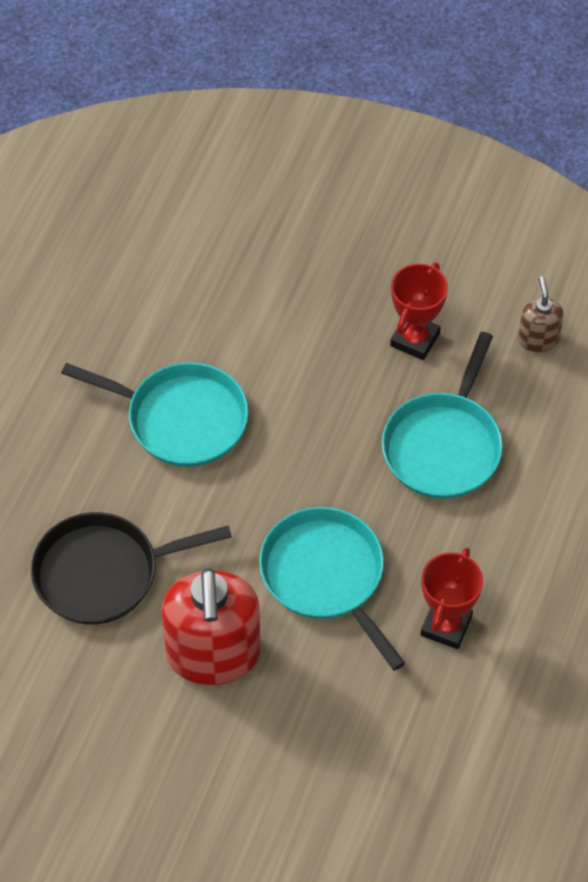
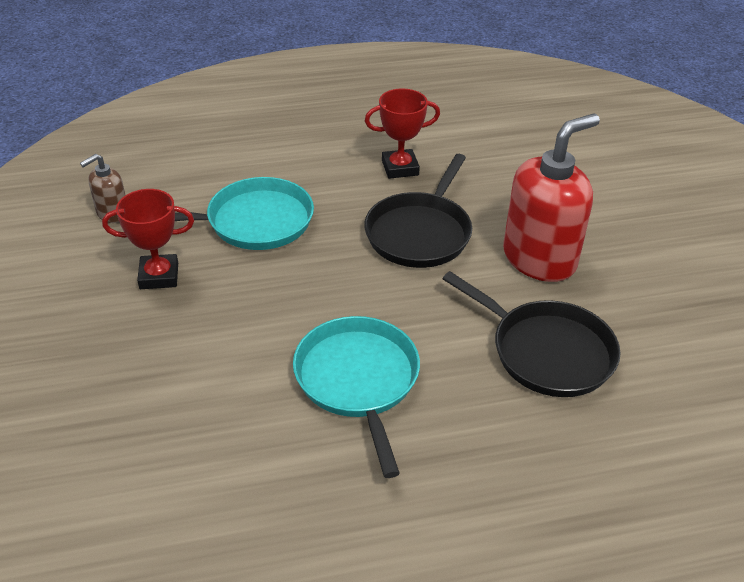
camera: 125 degrees left, 15 degrees down
(325, 576) = (420, 233): turquoise pan -> black pan

